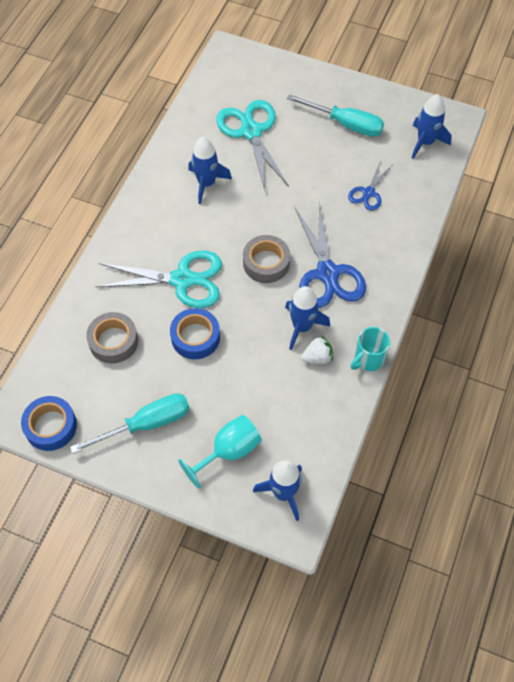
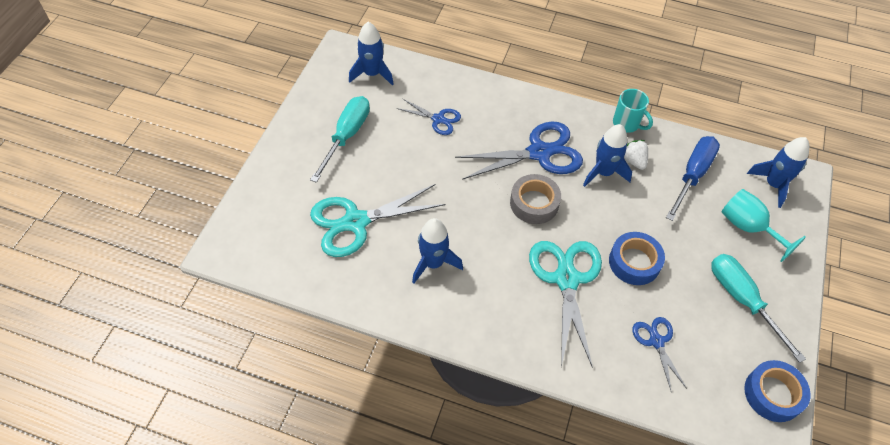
camera: 95 degrees left, 5 degrees down
(113, 341) = (656, 341): grey tape -> blue scissors
(297, 411) = (692, 175): none -> blue screwdriver

